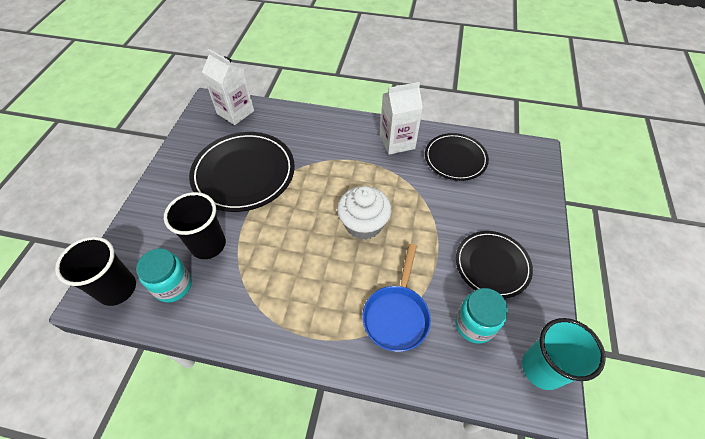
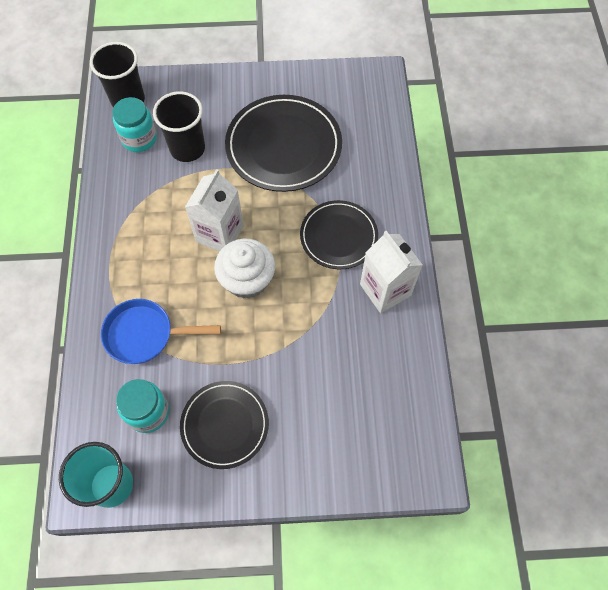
camera: 75 degrees right, 10 degrees up
(235, 112) = (373, 105): white carton -> white carton (220, 234)
(455, 159) = (379, 365): black plate -> black plate (338, 236)

